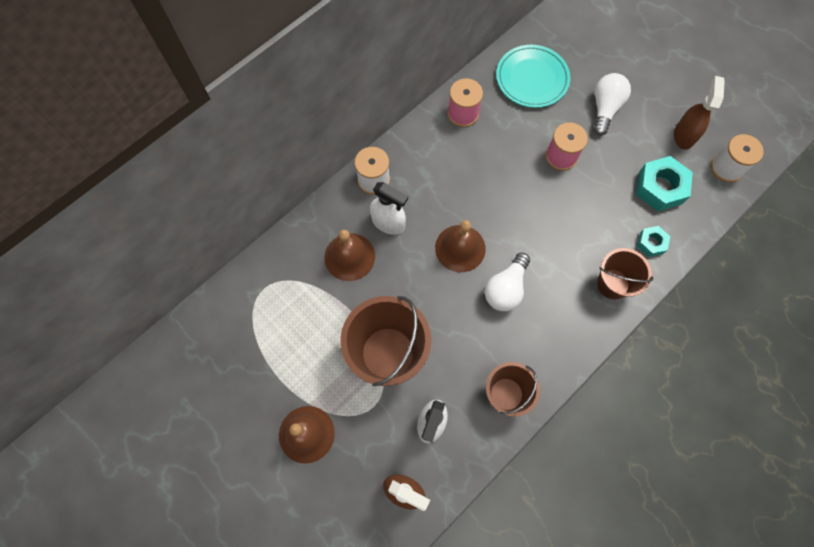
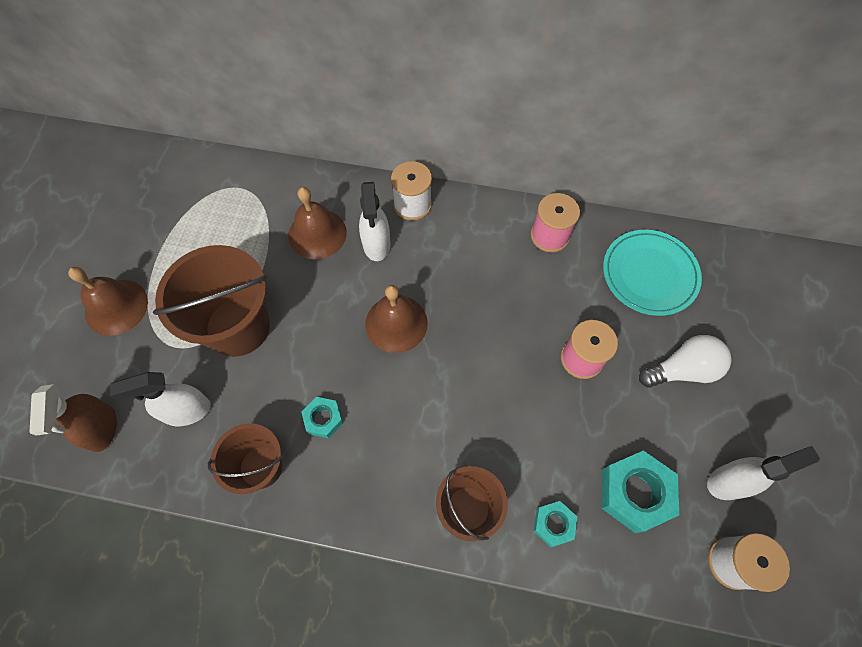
camera: 55 degrees right, 5 degrees down
(498, 335) = (323, 419): none -> turquoise nut
(506, 288) = (381, 395): white light bulb -> none
(684, 135) = (729, 482): brown spray bottle -> white spray bottle

